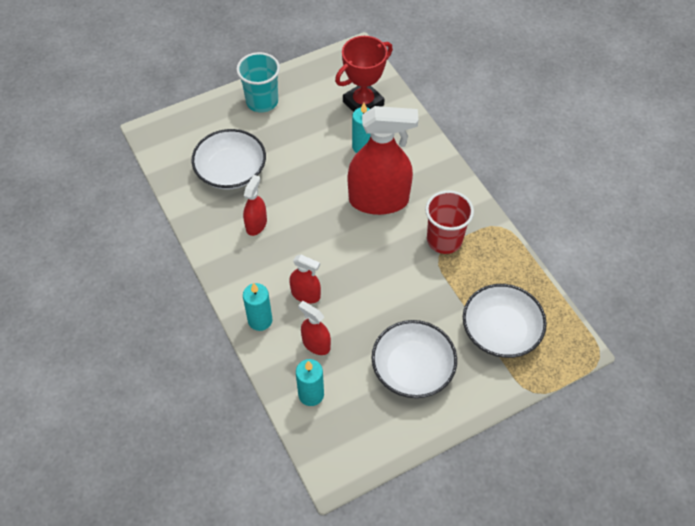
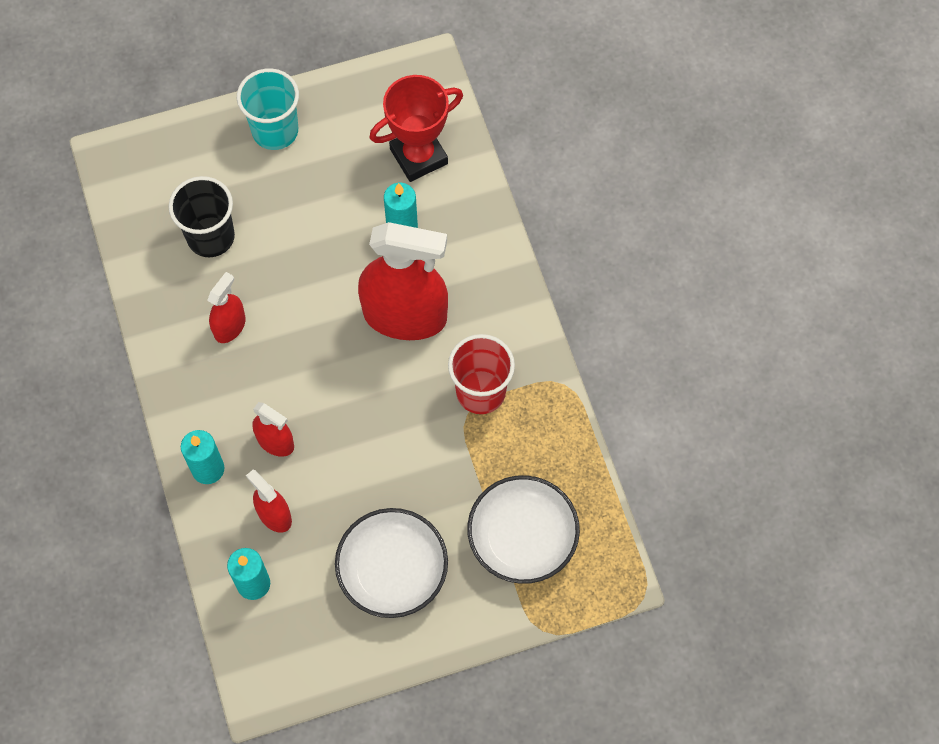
camera: 10 degrees right, 10 degrees up
(231, 171) = (211, 237): white bowl -> black cup

